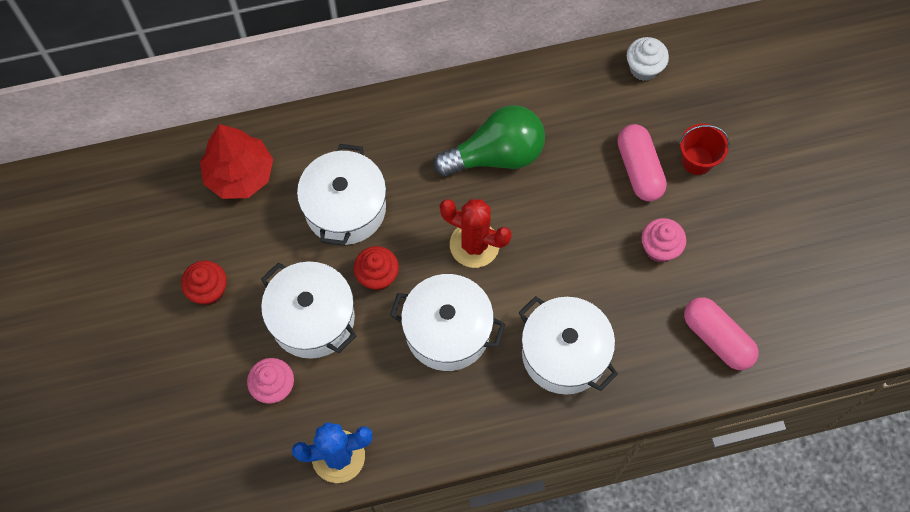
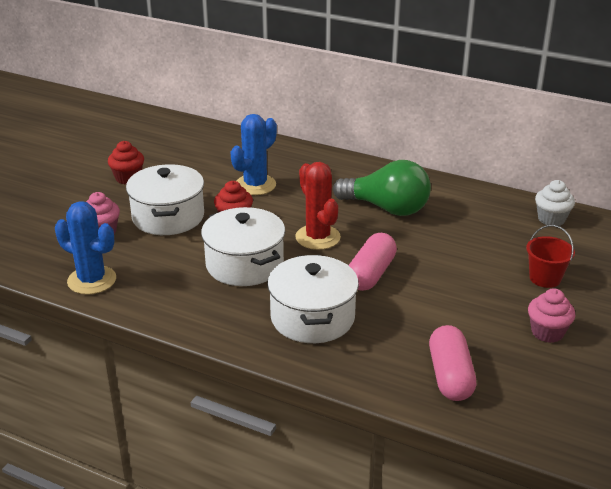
camera: 40 degrees right, 35 degrees down
(239, 174) = (213, 146): red tree -> none
(345, 208) = (255, 185): white pot -> blue cactus
(639, 169) = (489, 261): pink capsule -> pink capsule (371, 274)
(659, 248) = (458, 305): pink cupcake -> pink cupcake (547, 332)

